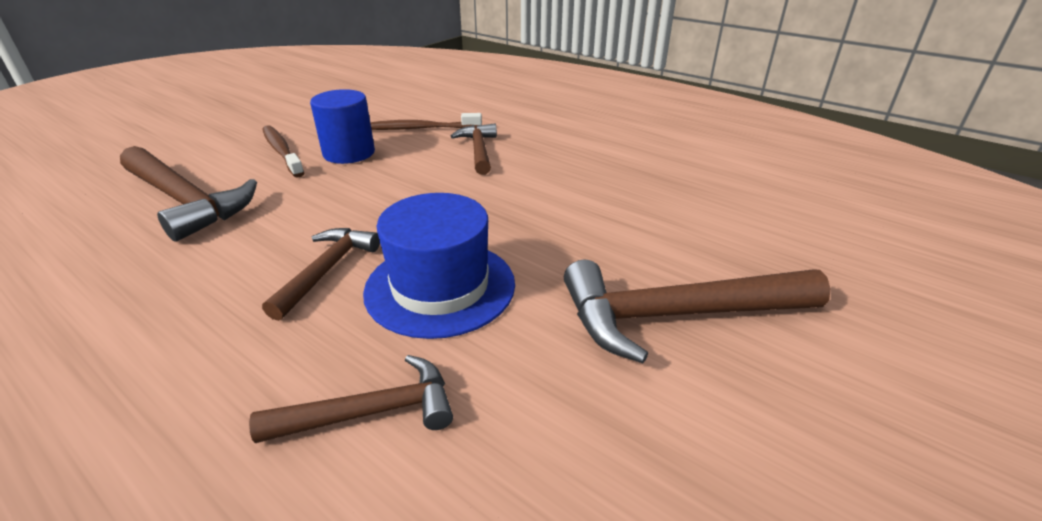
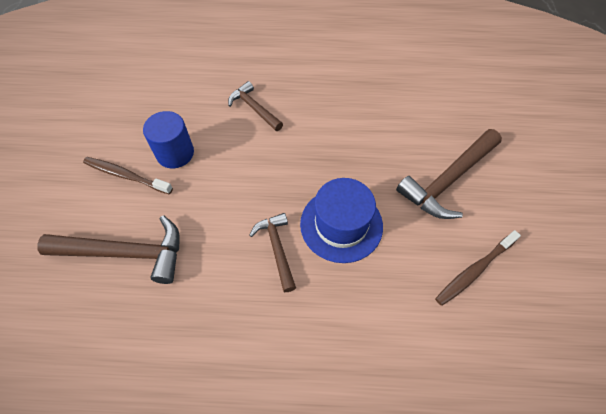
camera: 35 degrees left, 25 degrees up
(371, 412) = (382, 304): brown hammer -> none
(419, 128) = (193, 104): brown toothbrush -> brown toothbrush (474, 271)

